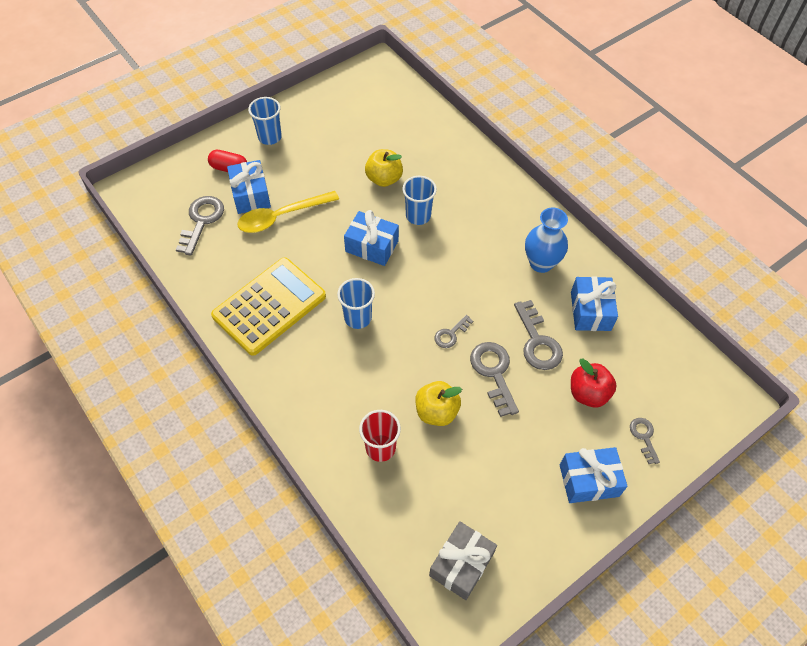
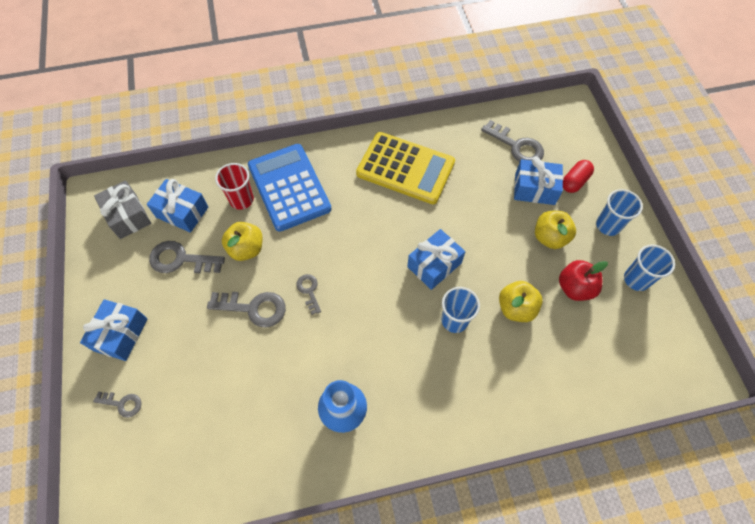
camera: 115 degrees right, 5 degrees up
(269, 306) = (405, 168): yellow calculator -> yellow calculator turned 45 degrees counterclockwise
(281, 216) = (499, 205): yellow spoon -> none
(301, 172) = (550, 237): none -> yellow apple
(342, 407) = (289, 187): none -> blue calculator
(358, 318) = (362, 226): blue cup -> blue cup (636, 279)
(537, 342) = (261, 361): grey key -> grey key (180, 259)
(588, 393) = (188, 378): red apple -> red apple (575, 288)
(590, 311) = (265, 432): blue gift -> blue gift (182, 212)

